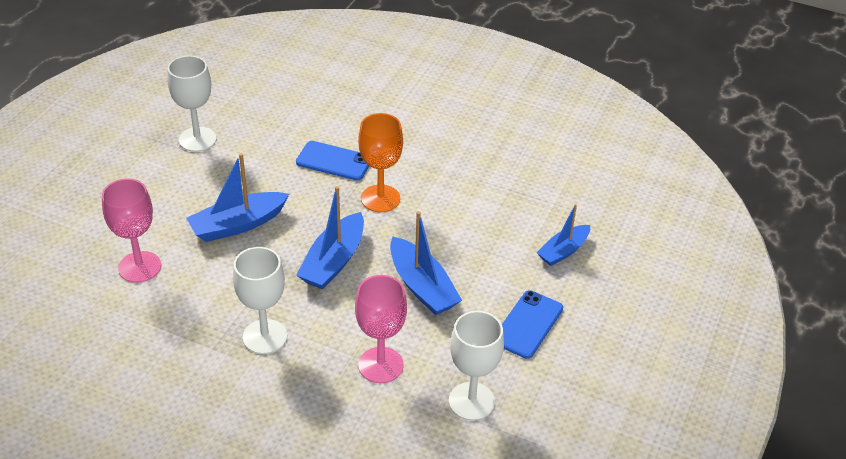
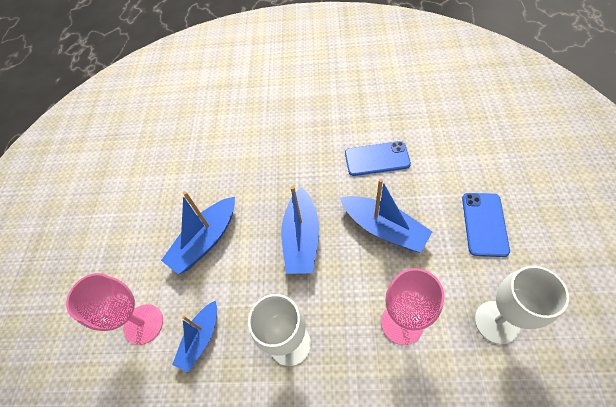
camera: 15 degrees left, 15 degrees up
(197, 139) = (132, 177): white goblet -> none
(334, 161) = (248, 149): blue phone -> blue phone (377, 159)
(380, 198) = (302, 165): orange goblet -> none
(563, 251) = (461, 147): blue boat -> blue boat (201, 339)

